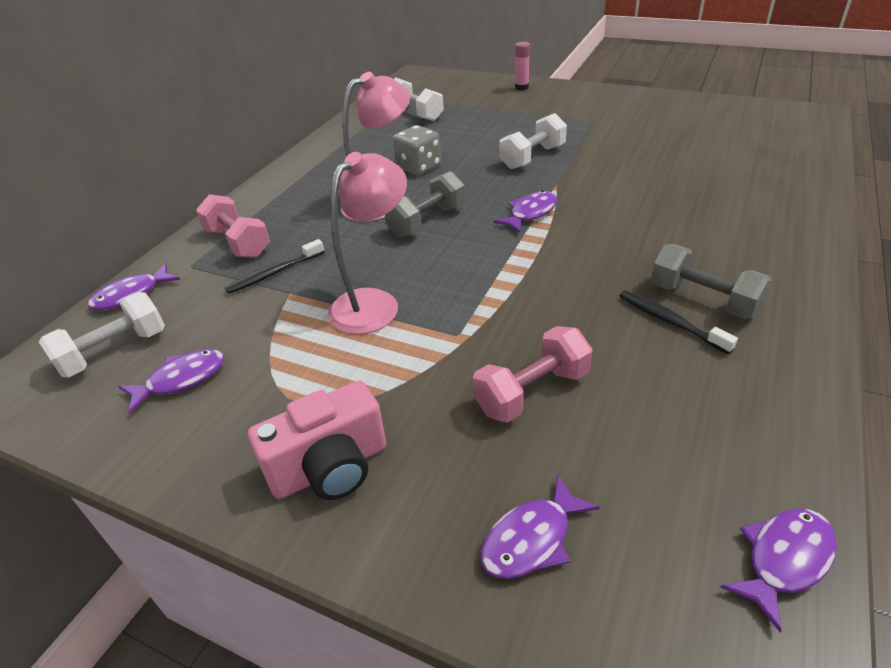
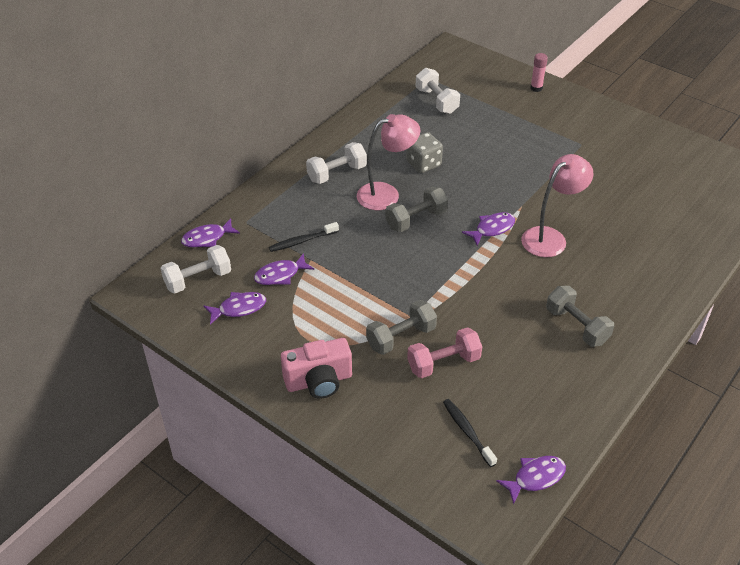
camera: 10 degrees right, 5 degrees up
(238, 243) = (280, 209): pink dumbbell -> none
(374, 303) = (364, 280): pink lamp -> pink lamp (550, 237)
(451, 368) = (401, 337): none -> grey dumbbell
(531, 539) = (414, 440): purple fish -> purple fish (280, 275)
(532, 157) = (514, 173): white dumbbell -> white dumbbell (337, 173)
(670, 321) = (547, 336): black toothbrush -> black toothbrush (467, 431)

